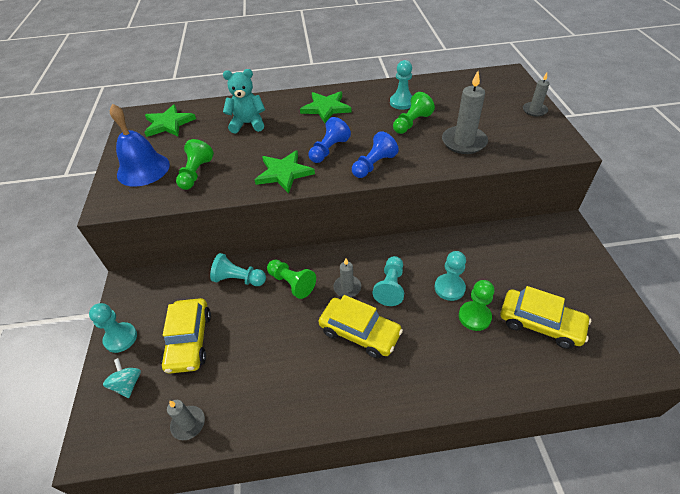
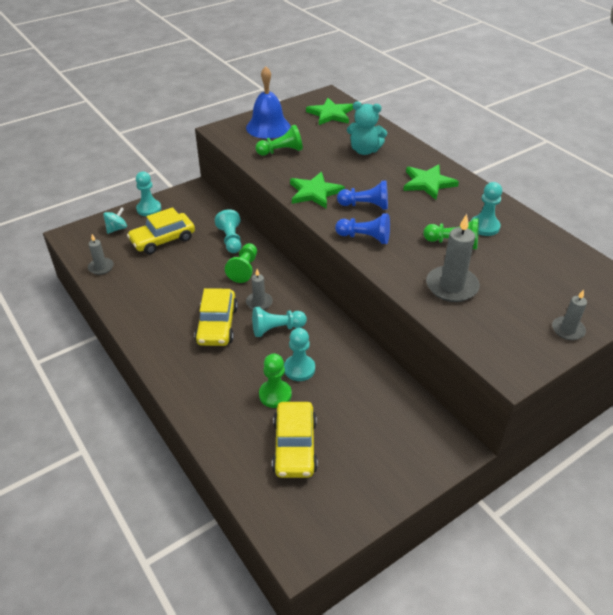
camera: 60 degrees right, 5 degrees down
(248, 124) = (364, 150): turquoise teddy bear -> turquoise teddy bear turned 135 degrees clockwise

